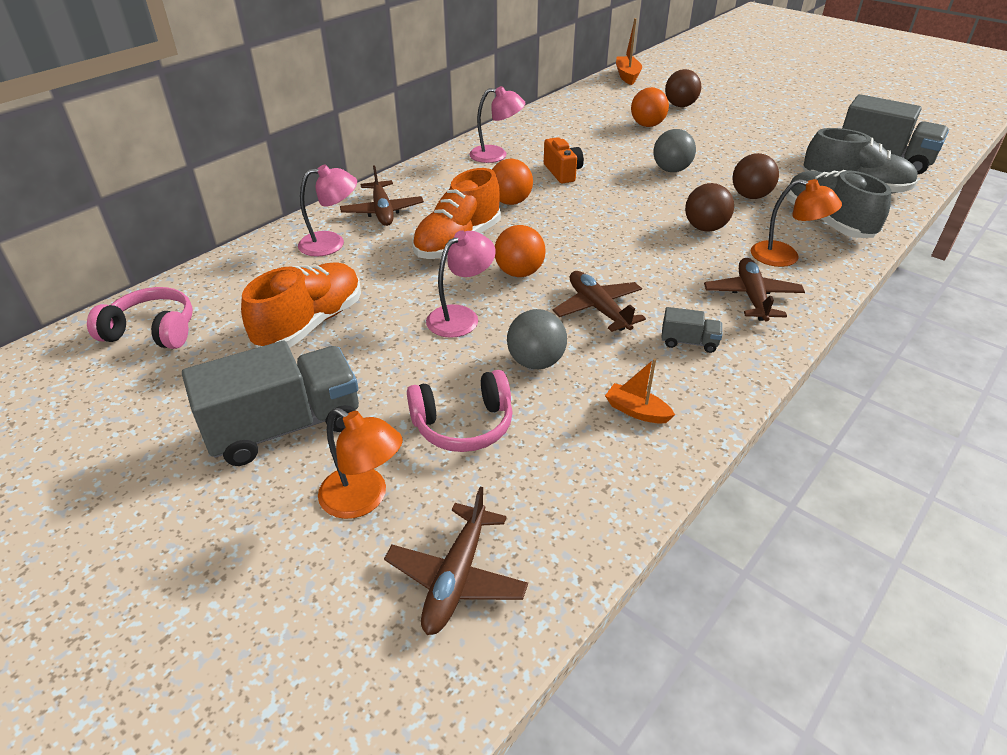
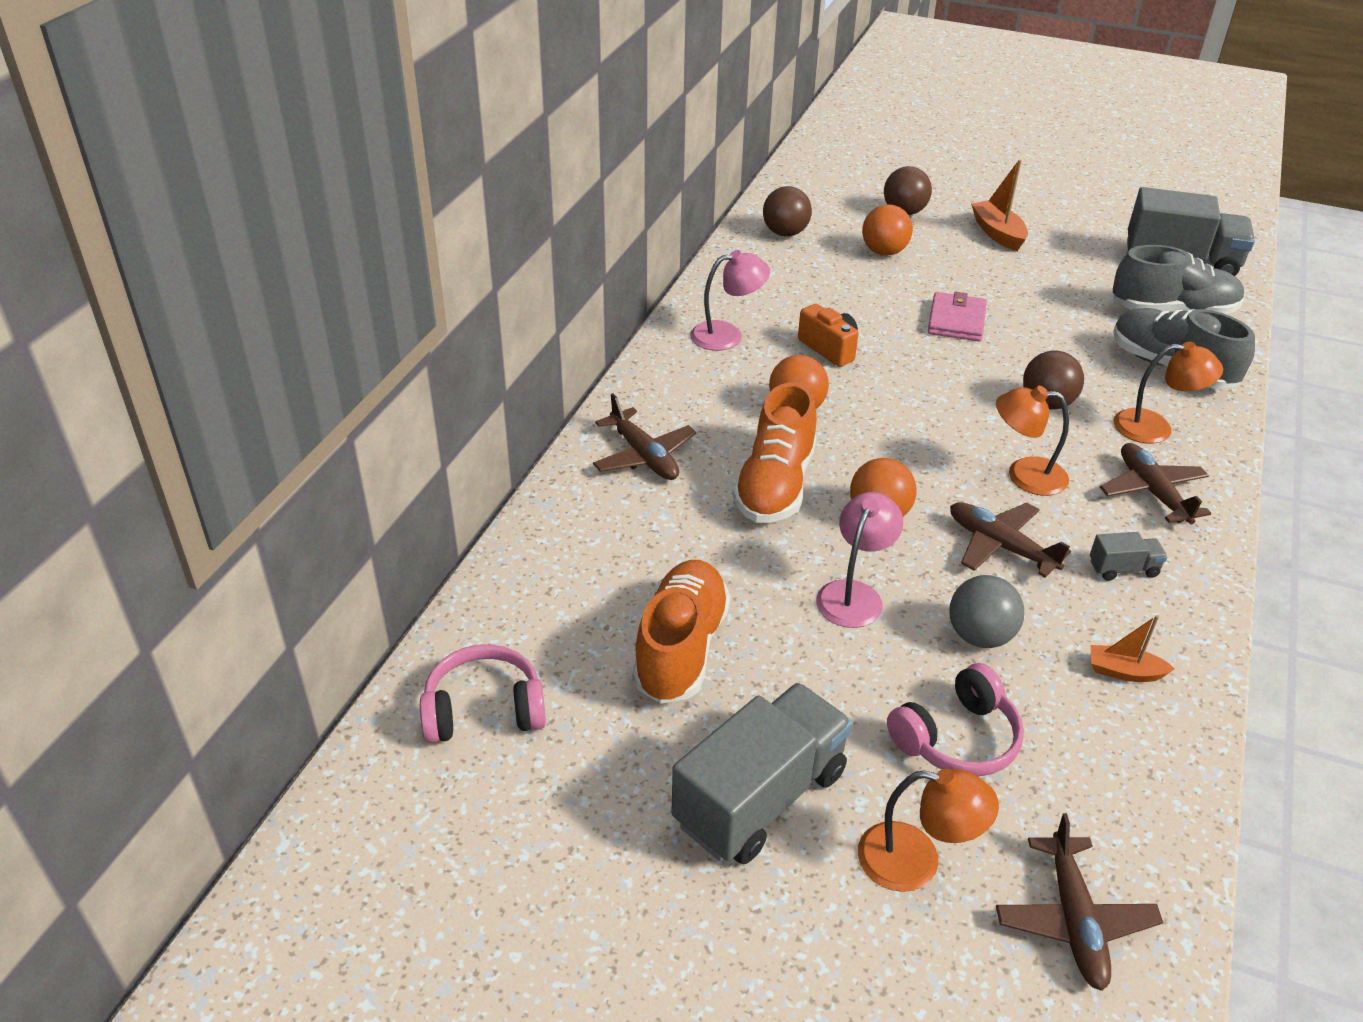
camera: 20 degrees left, 0 degrees up
(331, 243) = (615, 521): pink lamp -> none
(627, 76) = (807, 170): orange boat -> orange boat (997, 233)
(652, 268) = (1024, 475): none -> orange lamp
(671, 170) = (956, 321): grey ball -> pink wallet
(750, 196) = (1069, 345): brown ball -> brown ball (785, 233)

